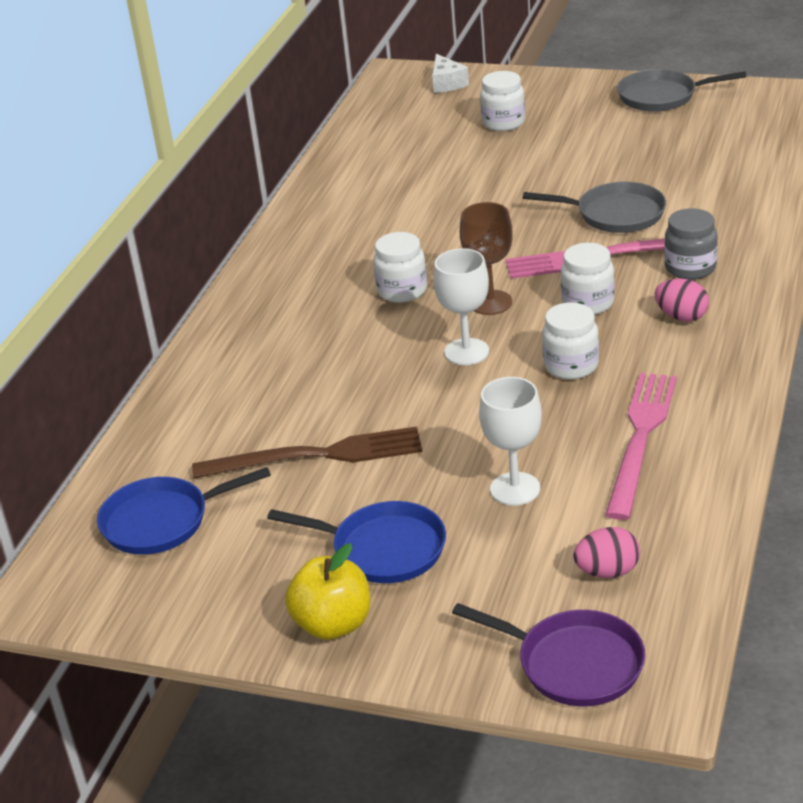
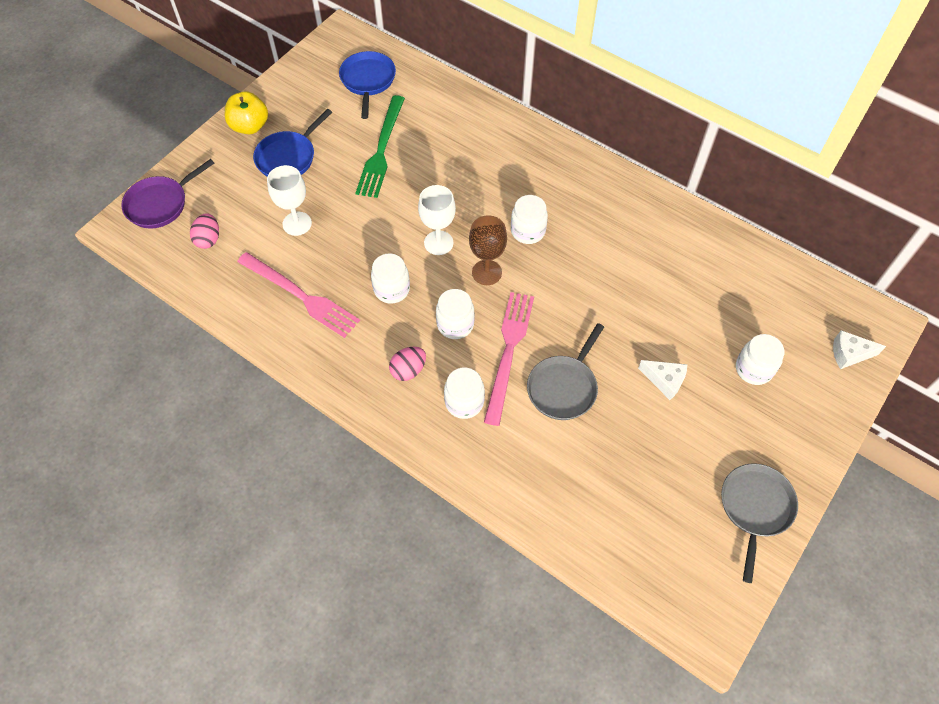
camera: 105 degrees right, 25 degrees up
(317, 455) = (381, 150): brown fork -> green fork
(557, 162) = (665, 381): none -> white cheese
(690, 268) = (464, 402): grey jar -> white jar

